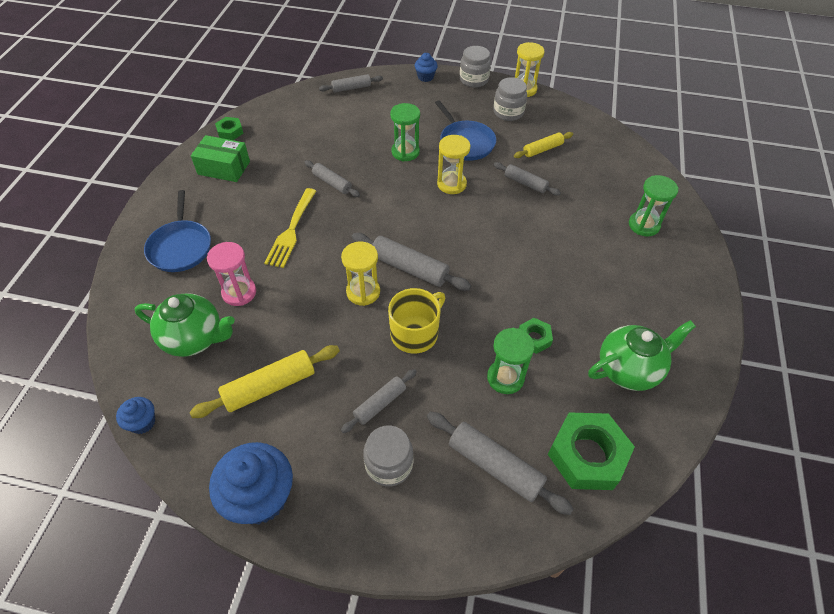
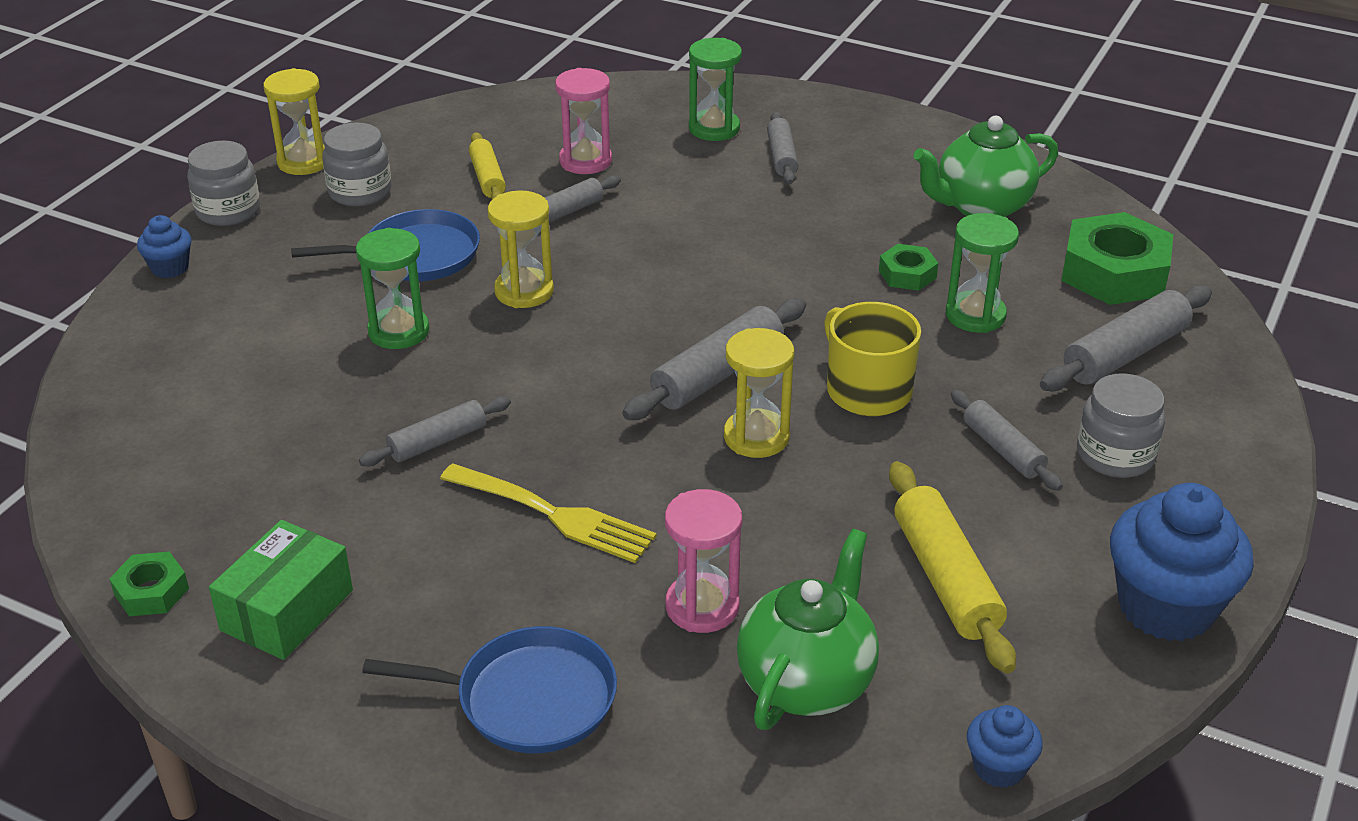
camera: 75 degrees left, 15 degrees down
(351, 88) = (127, 375): grey rolling pin -> grey rolling pin (782, 157)
(578, 180) = (585, 161): none -> pink hourglass
(629, 369) = (981, 207): green teapot -> green teapot turned 105 degrees counterclockwise

